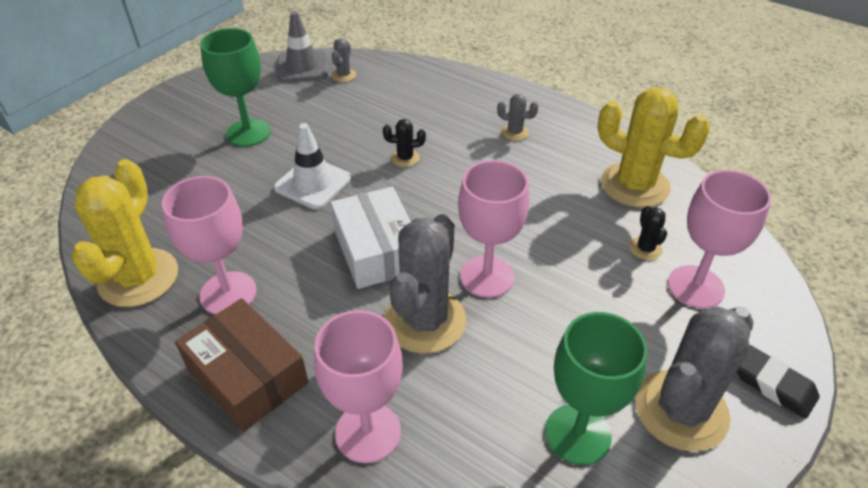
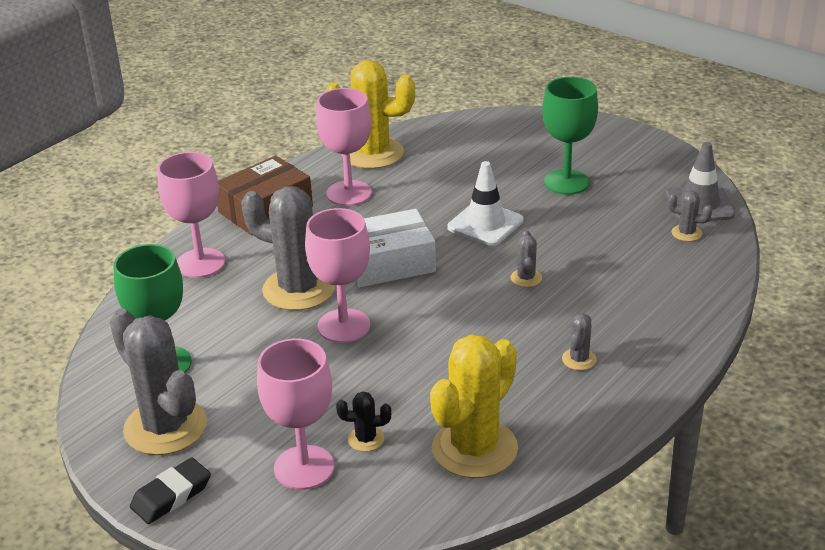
camera: 95 degrees right, 10 degrees down
(405, 158) = (526, 278): black cactus -> grey cactus

